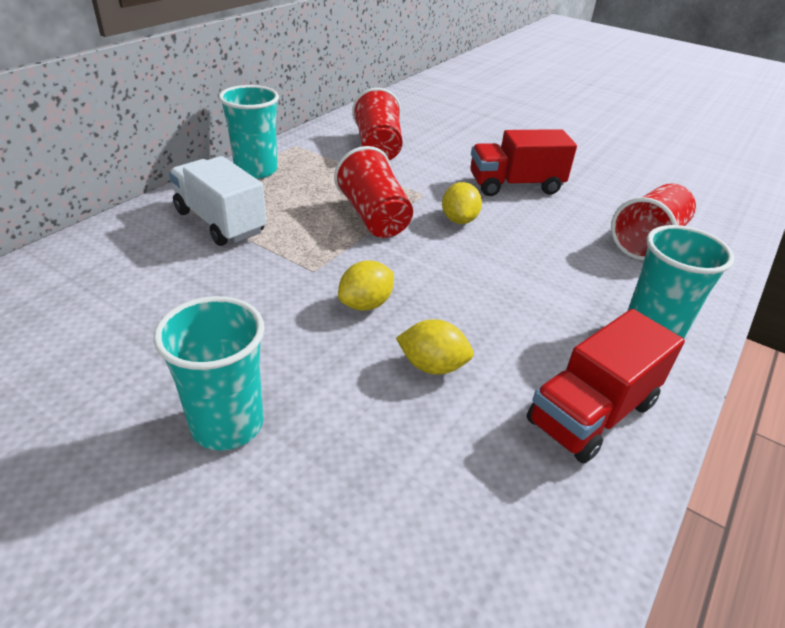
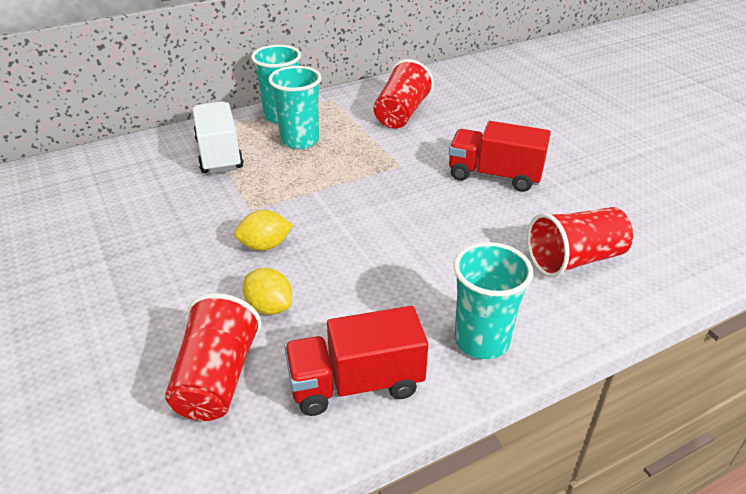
camera: 30 degrees right, 0 degrees up
(227, 424) = (103, 300): turquoise cup -> turquoise cup (300, 140)
(374, 217) = (338, 176): red cup -> red cup (217, 378)
(459, 220) = (408, 196): yellow lemon -> none

